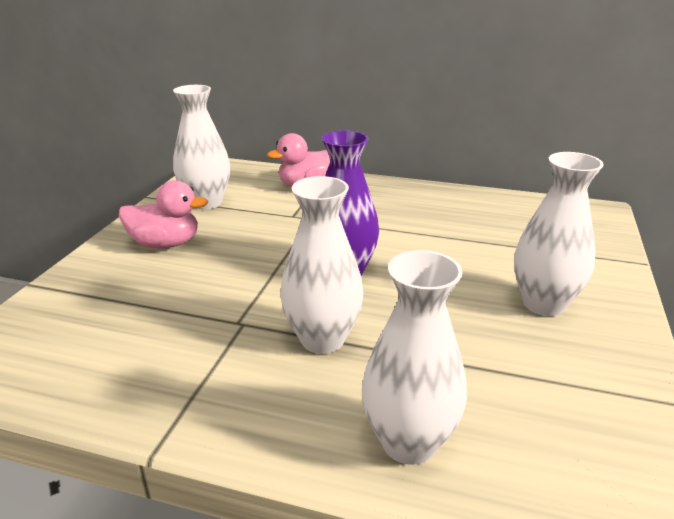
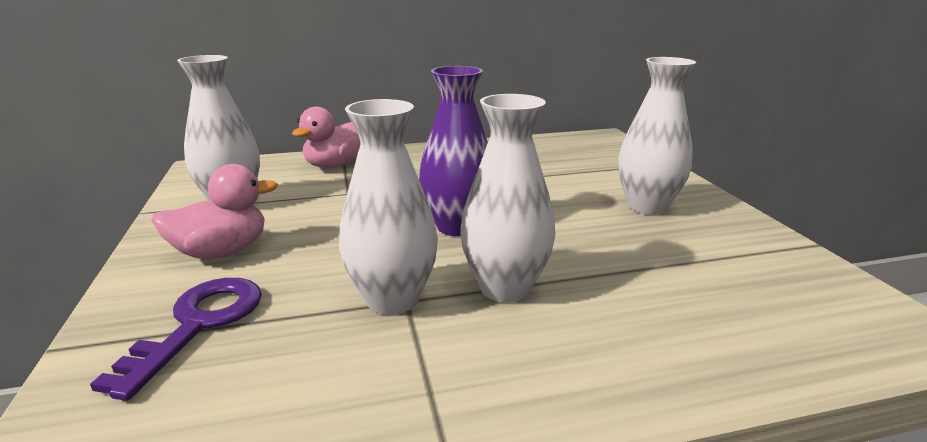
camera: 30 degrees left, 5 degrees down
(109, 295) = (199, 324): none -> purple key
(409, 442) = (683, 344): white vase -> white vase (392, 299)

